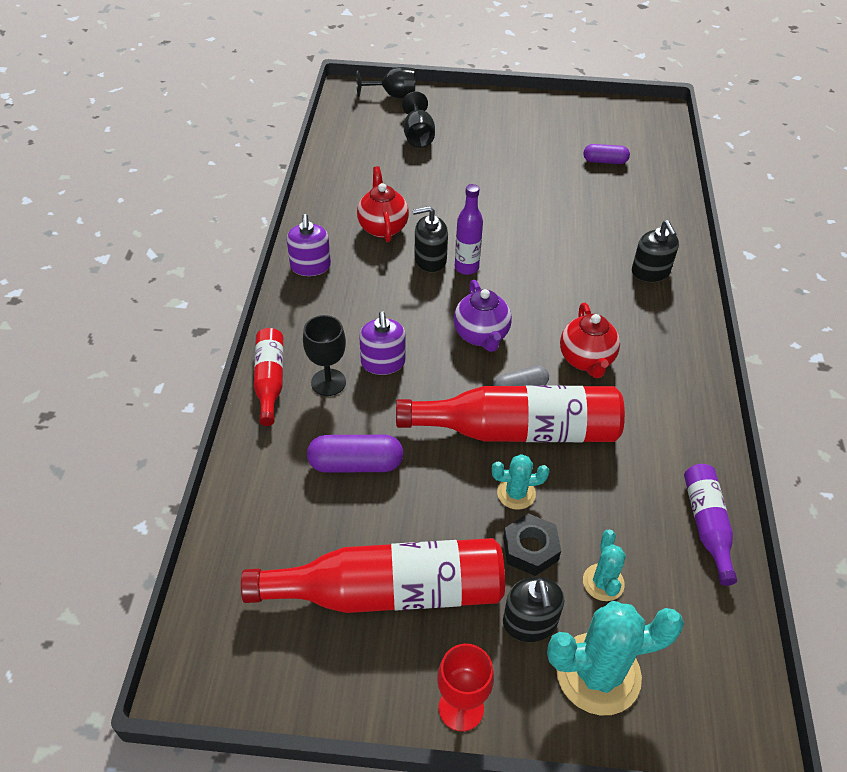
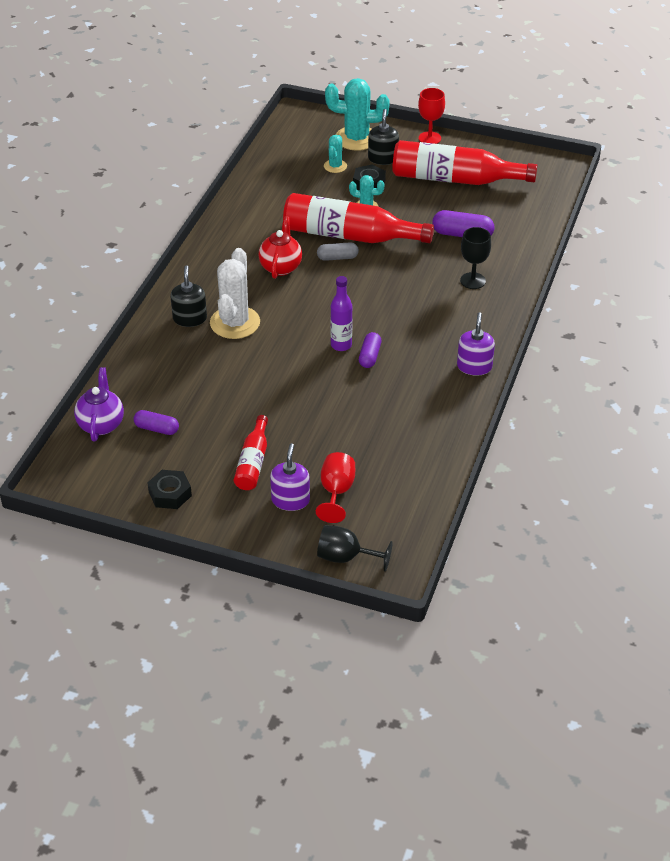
camera: 165 degrees left, 5 degrees down
(270, 380) = (515, 288): red bottle -> red bottle (253, 462)
(383, 227) = (403, 392): red teapot -> none
(383, 362) = (430, 287): purple soap dispenser -> purple soap dispenser (290, 500)
(418, 136) = (336, 492): black goblet -> red goblet
(430, 260) = (369, 356): black soap dispenser -> purple capsule
(481, 335) = (350, 293): purple teapot -> purple teapot (101, 424)
(558, 116) = (170, 494): none -> black nut
(597, 275) = (235, 323): none -> white cactus
(707, 525) = (260, 178): purple bottle -> none

